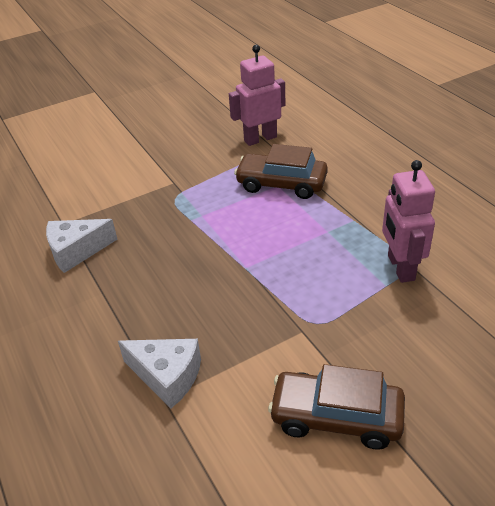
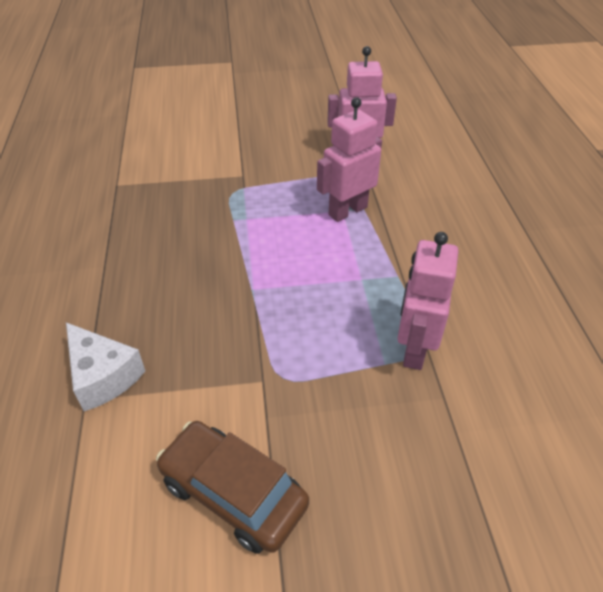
camera: 20 degrees right, 5 degrees up
(77, 251) = (110, 216): white cheese -> none
(281, 184) = (347, 211): brown car -> pink robot

